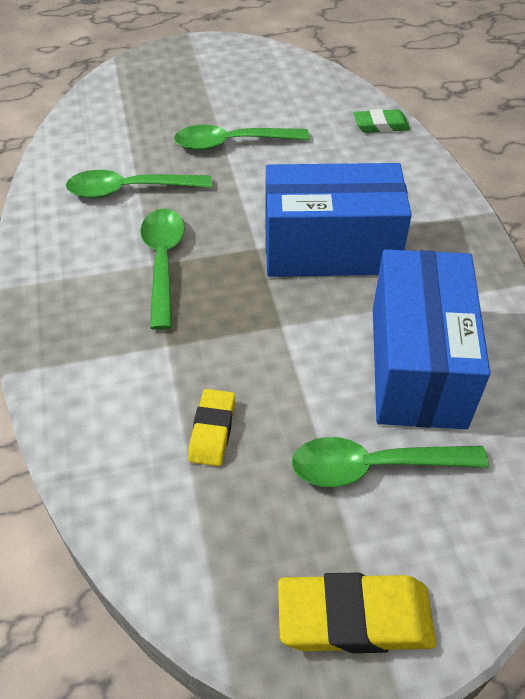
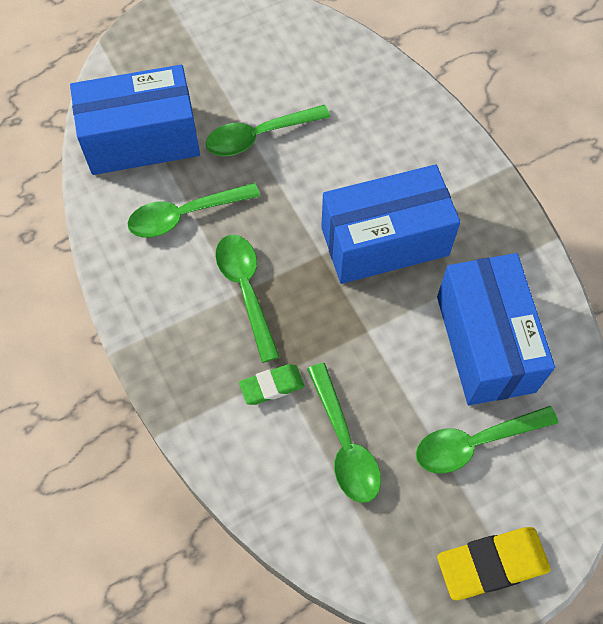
camera: 15 degrees left, 15 degrees up
(117, 127) = (142, 140): none -> blue box
(212, 430) = (345, 443): yellow eraser -> green spoon
(381, 125) = (390, 82): green eraser -> green eraser (272, 386)

